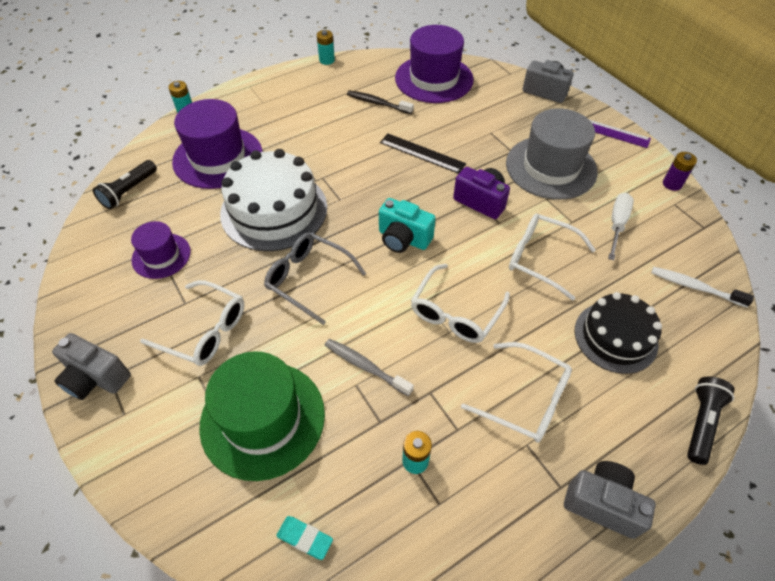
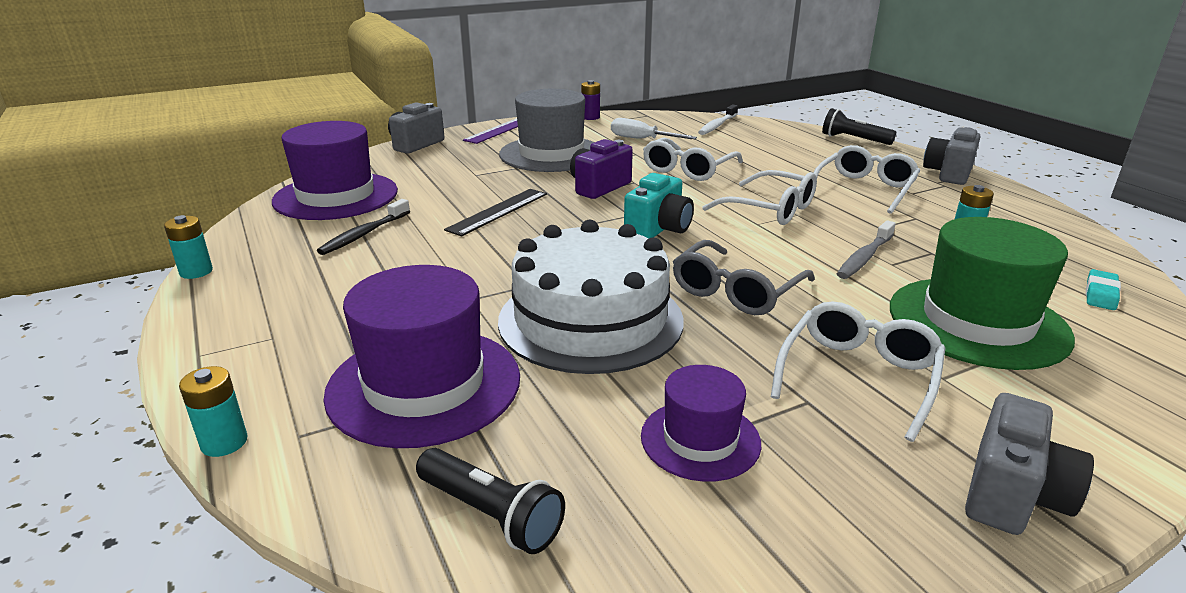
camera: 85 degrees left, 25 degrees down
(615, 337) = (780, 153): black cake -> none

